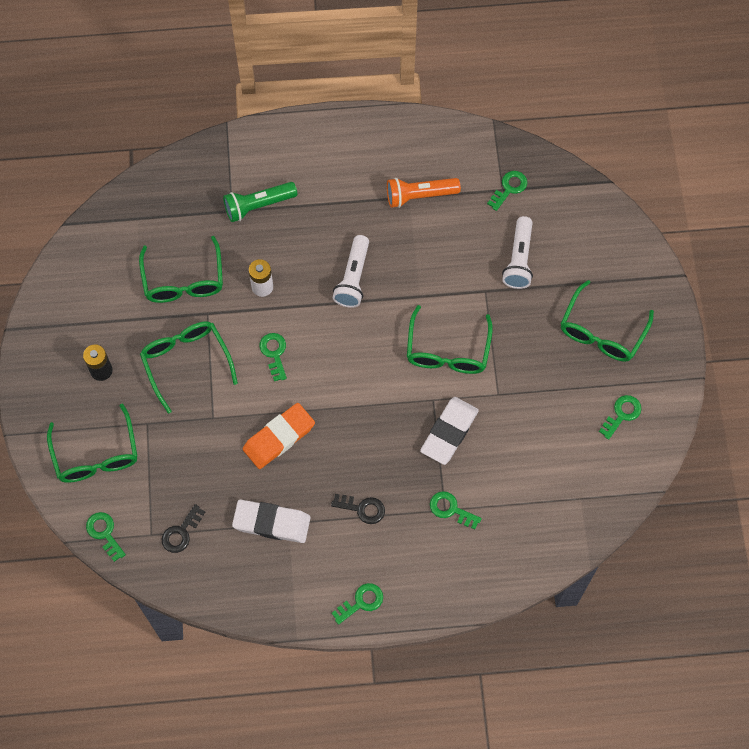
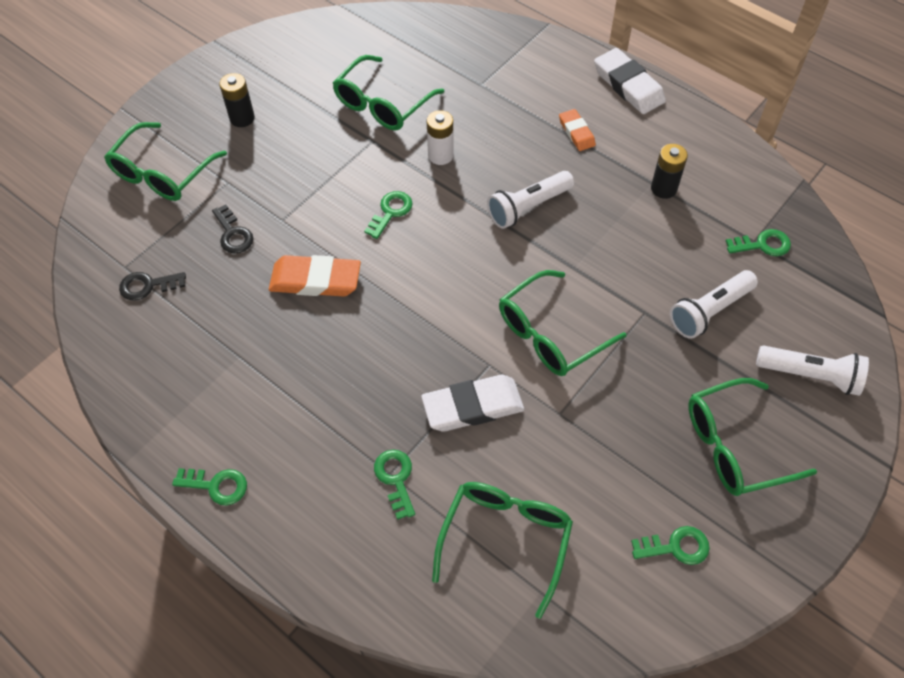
camera: 45 degrees right, 10 degrees down
(104, 533) = (93, 235): green key -> none
(186, 362) = (312, 162): green glasses -> green glasses (505, 539)
(258, 205) = (507, 96): green flashlight -> none
(271, 523) = (226, 343): white eraser -> white eraser (628, 85)
(329, 198) = (576, 132): none -> orange eraser
(362, 508) = (316, 402): black key -> black key (233, 234)
(419, 196) = (663, 188): orange flashlight -> black battery
(604, 254) = (810, 375): none -> white flashlight

